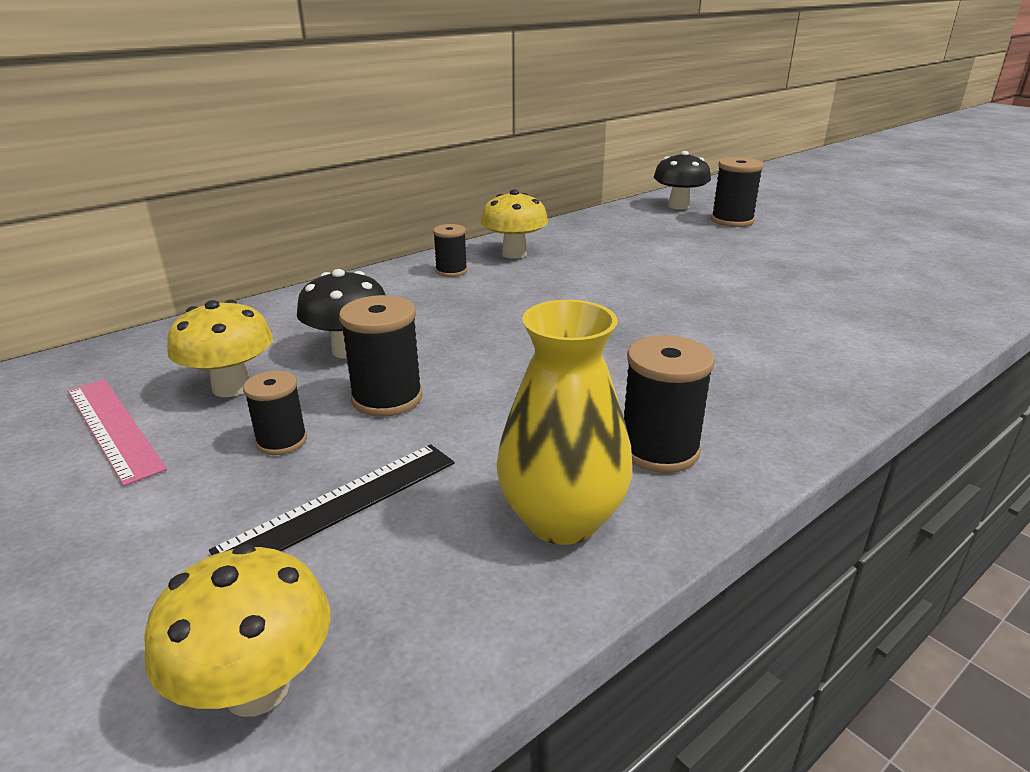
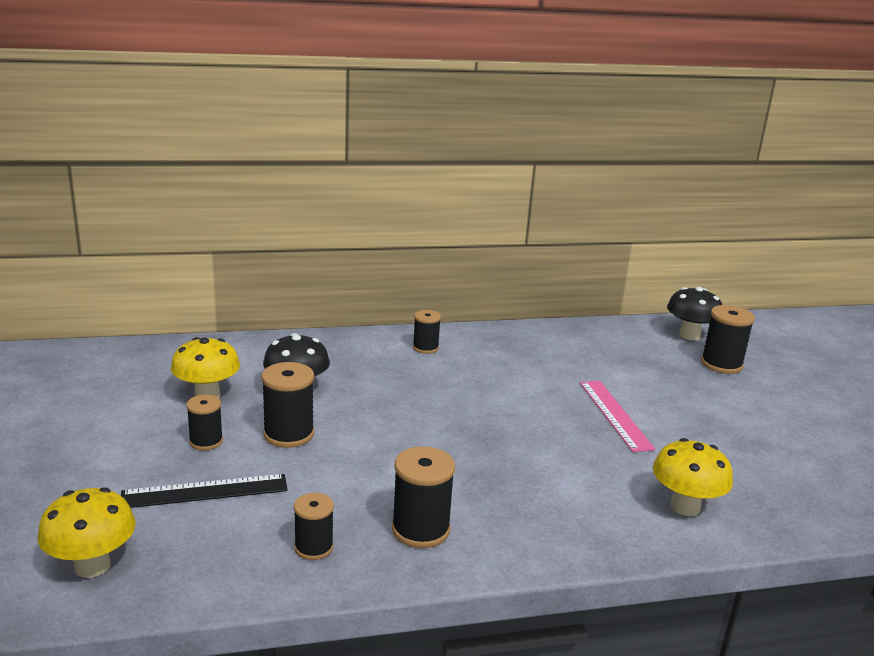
camera: 25 degrees right, 5 degrees down
(113, 428) = (127, 401): pink ruler -> pink ruler (614, 414)
(514, 254) = (489, 345): yellow mushroom -> yellow mushroom (685, 507)
(562, 519) = (313, 547): yellow vase -> black spool

